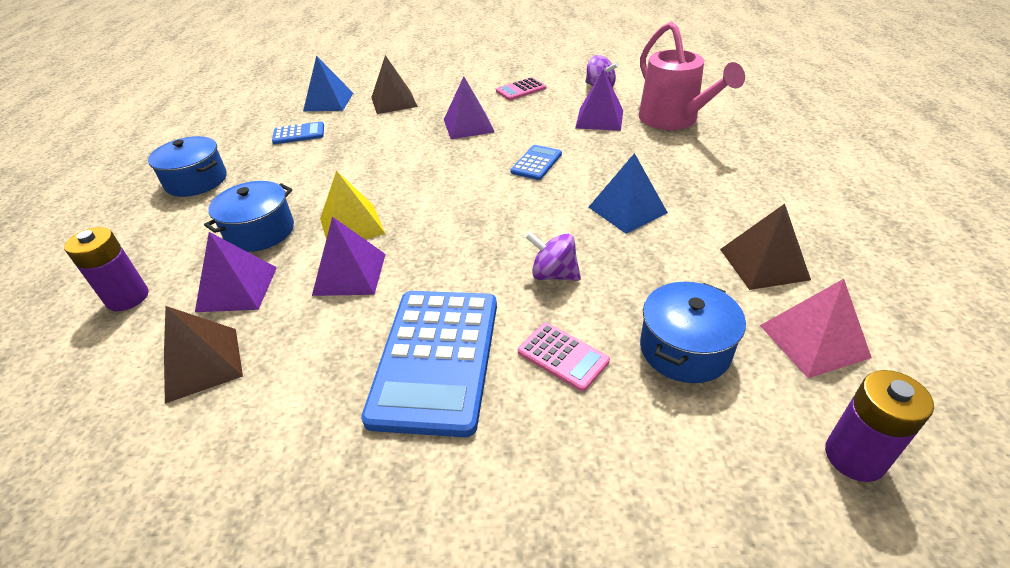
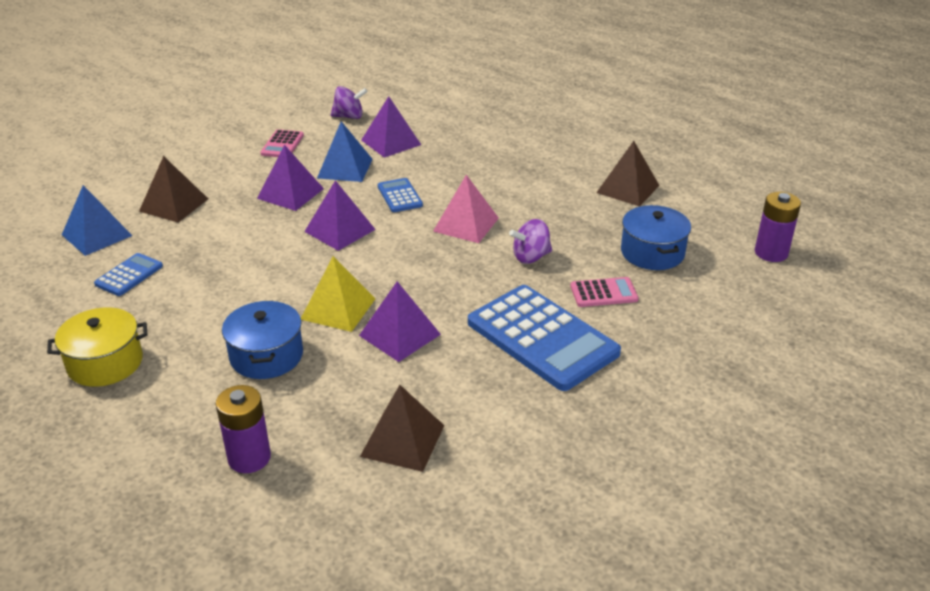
camera: 50 degrees left, 5 degrees down
(196, 181) = (105, 363): blue pot -> yellow pot
(237, 289) = (332, 394): purple pyramid -> purple pyramid (340, 230)
(627, 210) = (512, 197): blue pyramid -> blue pyramid (345, 168)
(673, 120) = (446, 121): pink watering can -> none
(813, 341) = (698, 214): pink pyramid -> pink pyramid (466, 224)

